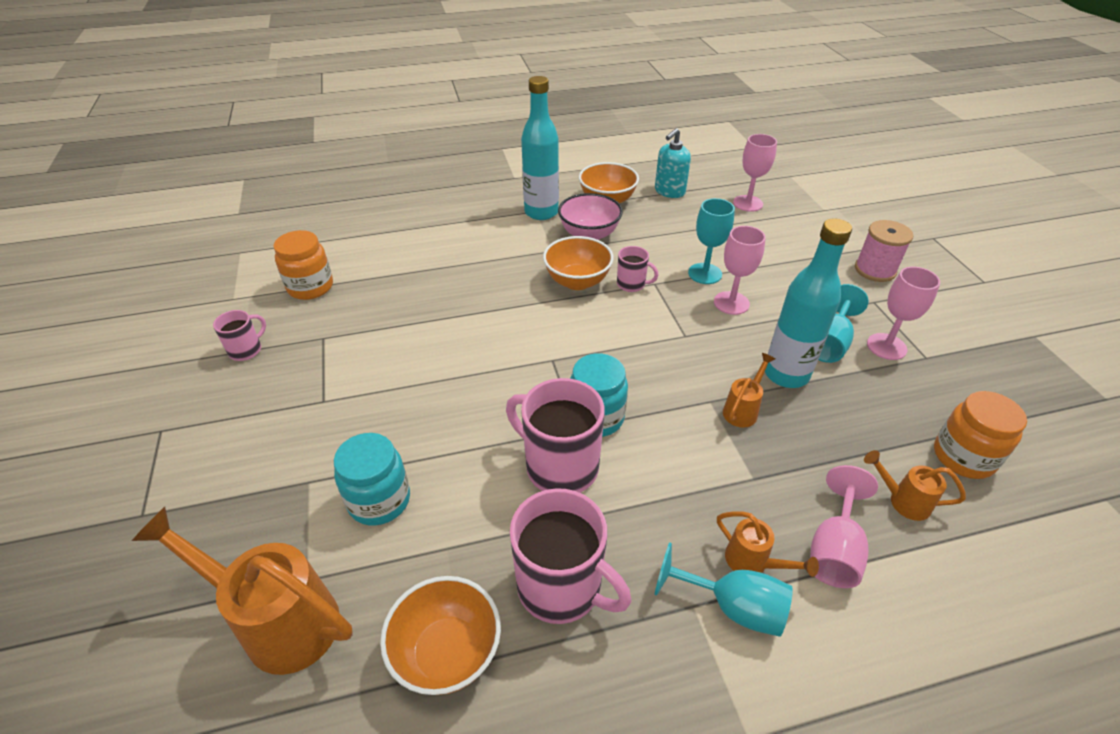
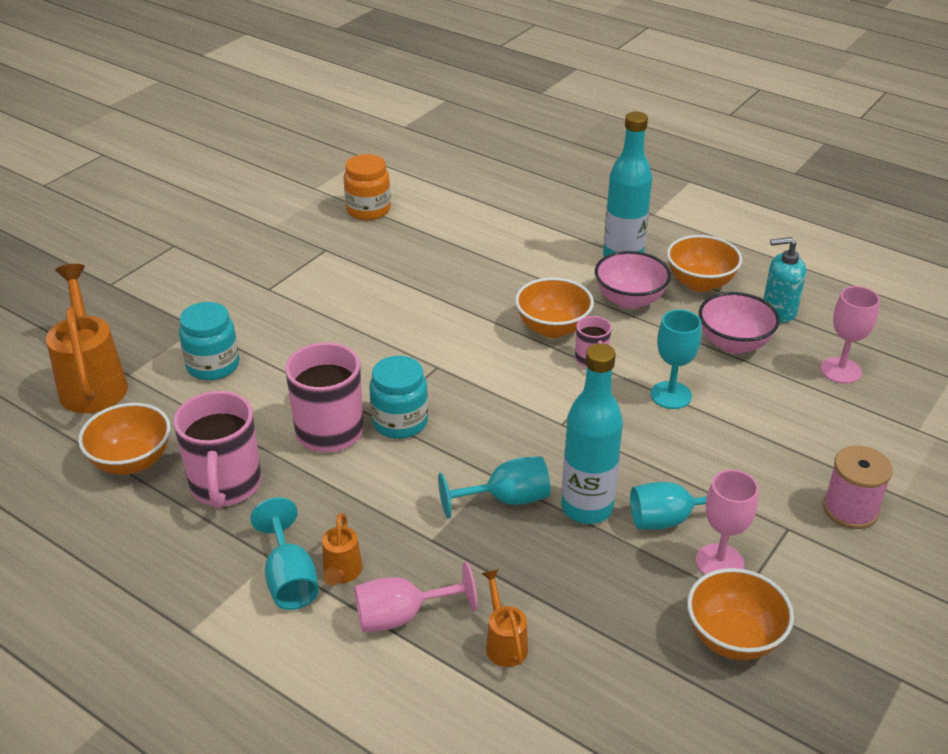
camera: 50 degrees right, 5 degrees down
(246, 350) = (275, 228): pink mug -> none
(681, 223) = (733, 344): none -> pink bowl
(731, 303) = (648, 431): pink goblet -> none
(743, 409) = (506, 499): orange watering can -> turquoise goblet
(963, 381) = (733, 638): none -> orange bowl
(963, 457) = (611, 669): orange jar -> none

